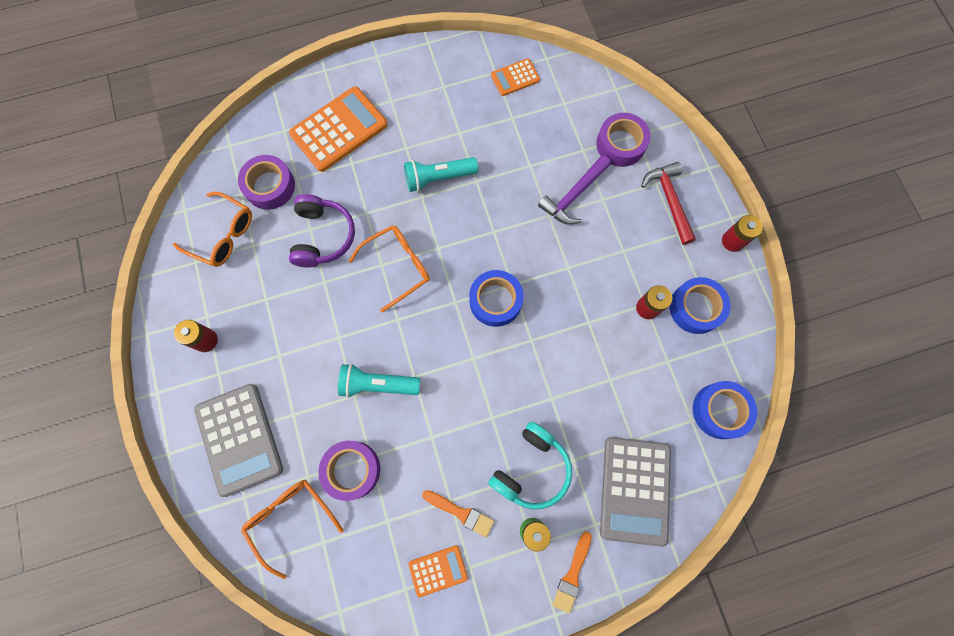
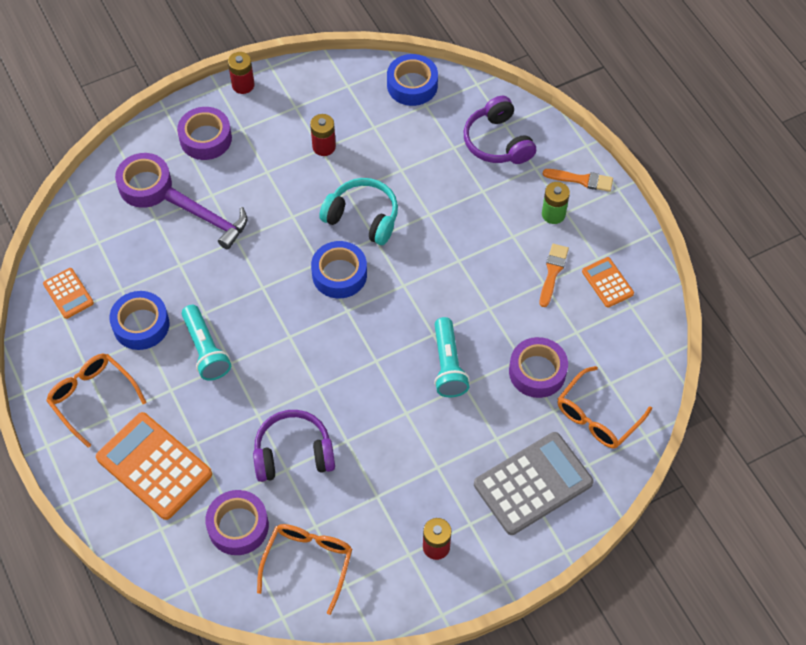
camera: 100 degrees left, 15 degrees down
(398, 267) = (317, 371): orange glasses -> orange glasses (92, 397)
(531, 469) = (498, 222): turquoise headphones -> turquoise headphones (362, 217)
(634, 490) = (497, 142): grey calculator -> purple headphones
(669, 200) = (205, 138): red hammer -> purple tape
(695, 308) = (317, 109): blue tape -> blue tape (141, 325)

